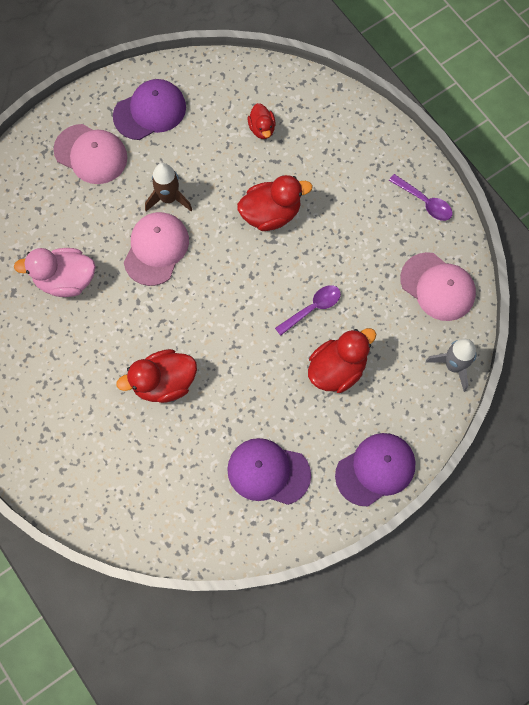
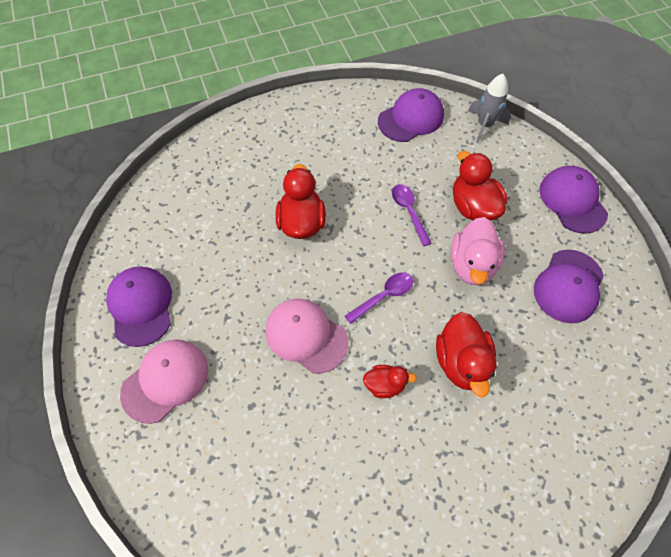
camera: 75 degrees left, 10 degrees down
(65, 280) = (314, 444): pink duck -> pink duck (472, 265)
(168, 198) = (251, 310): brown rocket -> none
(262, 128) = (208, 209): red duck -> red duck (385, 385)
(424, 202) = (330, 108): purple spoon -> purple spoon (384, 296)
(438, 287) = (411, 118): pink cap -> purple cap

